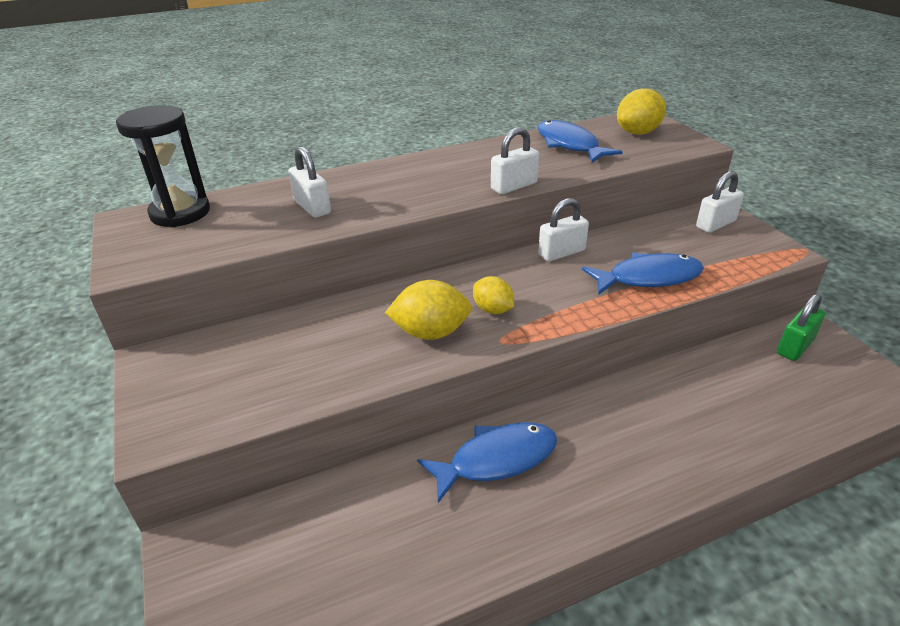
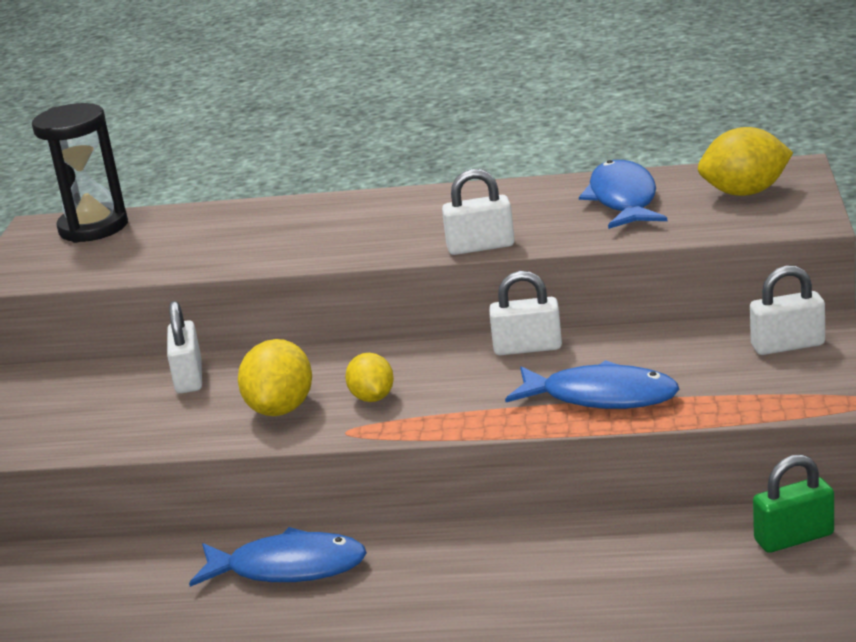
camera: 30 degrees right, 10 degrees down
(312, 207) = (228, 240): white padlock -> white padlock (189, 377)
(430, 333) = (281, 408): yellow lemon -> yellow lemon turned 75 degrees clockwise

